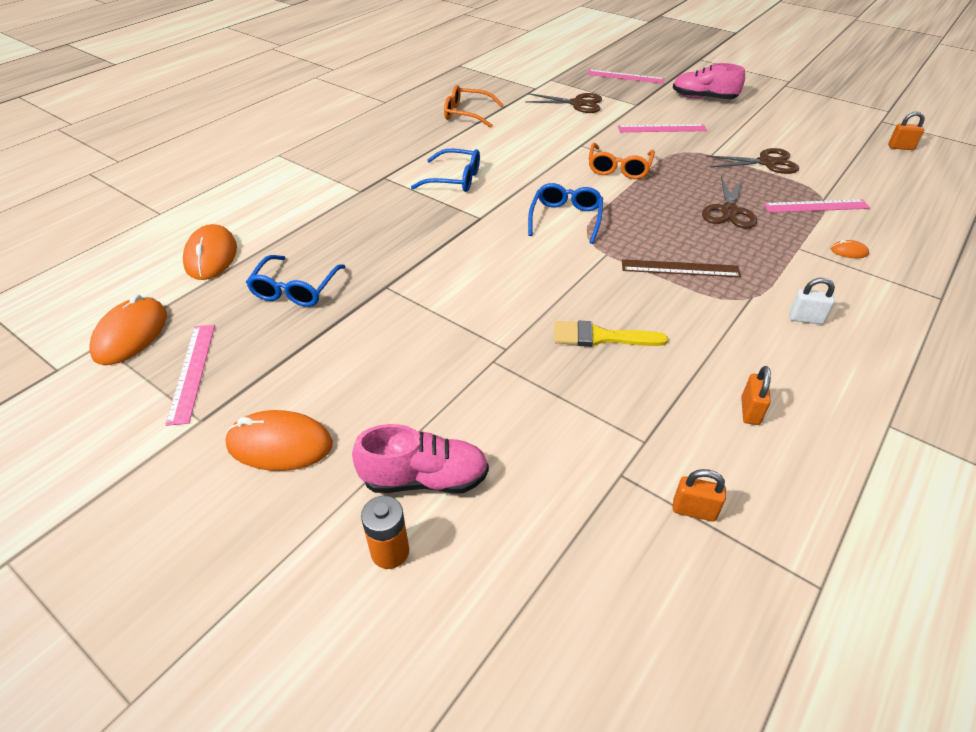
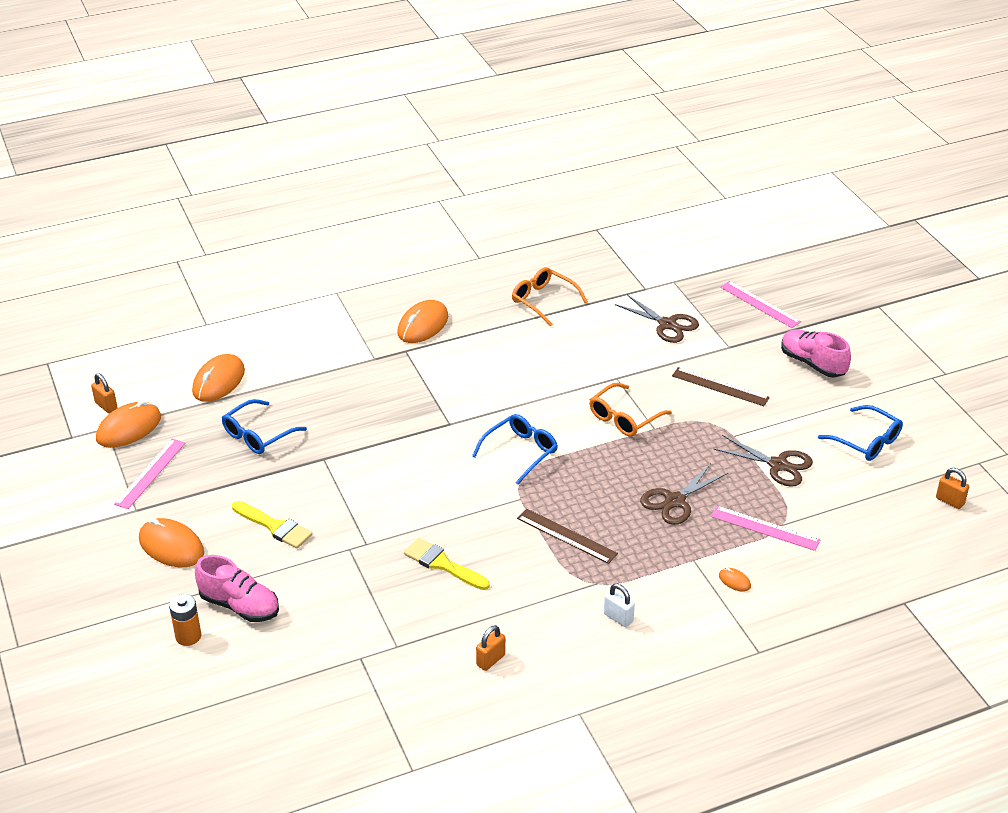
camera: 30 degrees right, 5 degrees down
(382, 155) = (423, 325): none -> orange mouse
(391, 371) = (275, 526): none -> yellow brush
(454, 179) = (463, 375): blue glasses -> blue glasses (866, 441)
(662, 128) = (720, 386): pink ruler -> brown ruler
(694, 510) = (383, 698): orange padlock -> orange padlock (106, 406)

